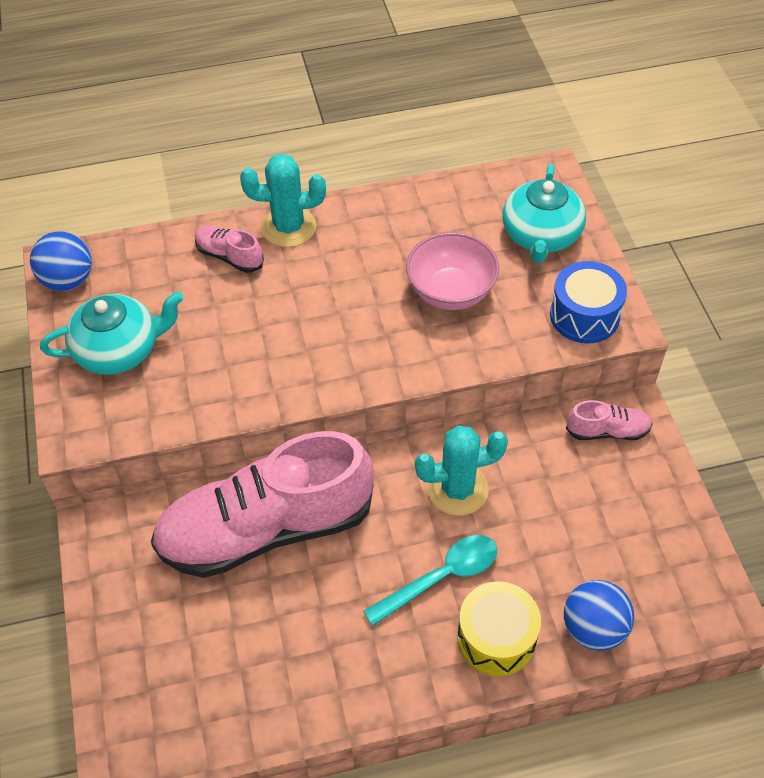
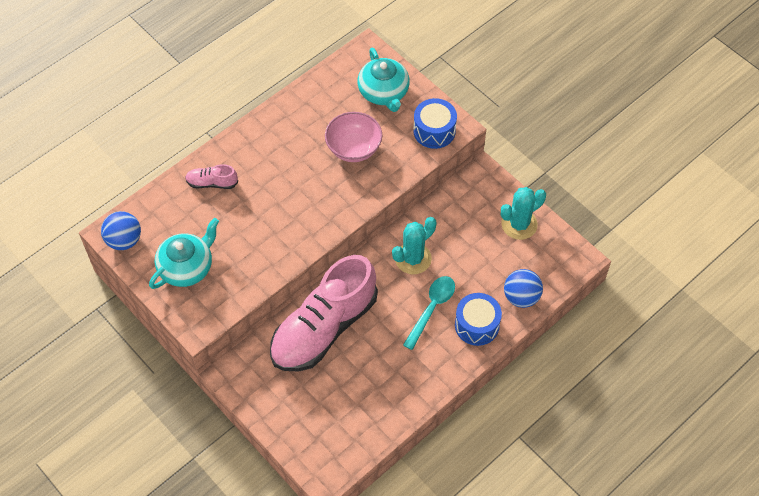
camera: 30 degrees left, 5 degrees up
(288, 227) = (235, 149): turquoise cactus -> turquoise cactus (519, 224)
(496, 638) = (477, 325): yellow drum -> blue drum
(607, 431) = (473, 190): pink shoe -> none

